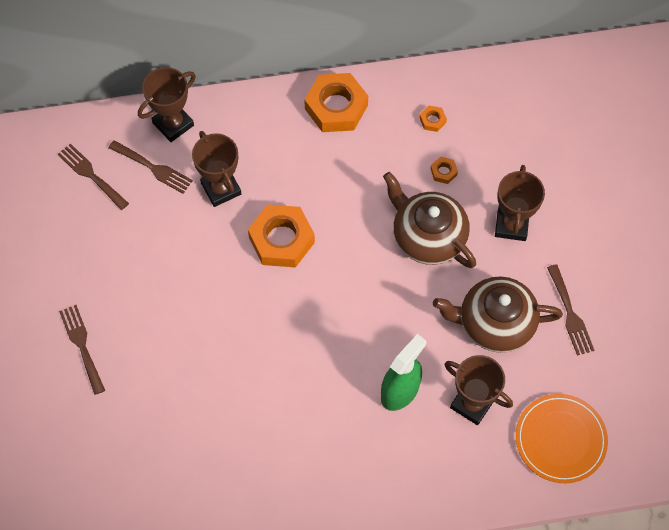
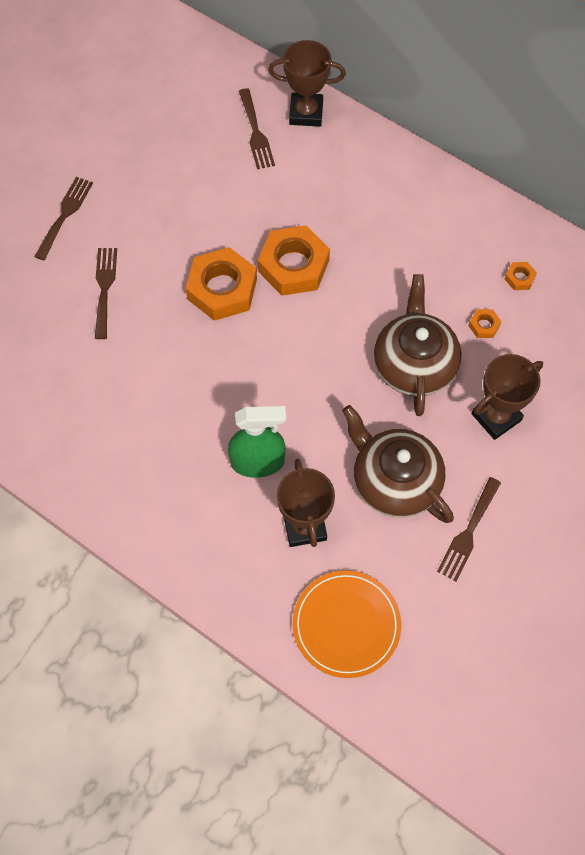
camera: 45 degrees right, 0 degrees up
(91, 175) = (205, 100): brown fork -> brown fork (104, 288)
(221, 188) = (289, 189): brown trophy -> none
(336, 107) = (449, 203): orange nut -> orange nut (222, 289)

